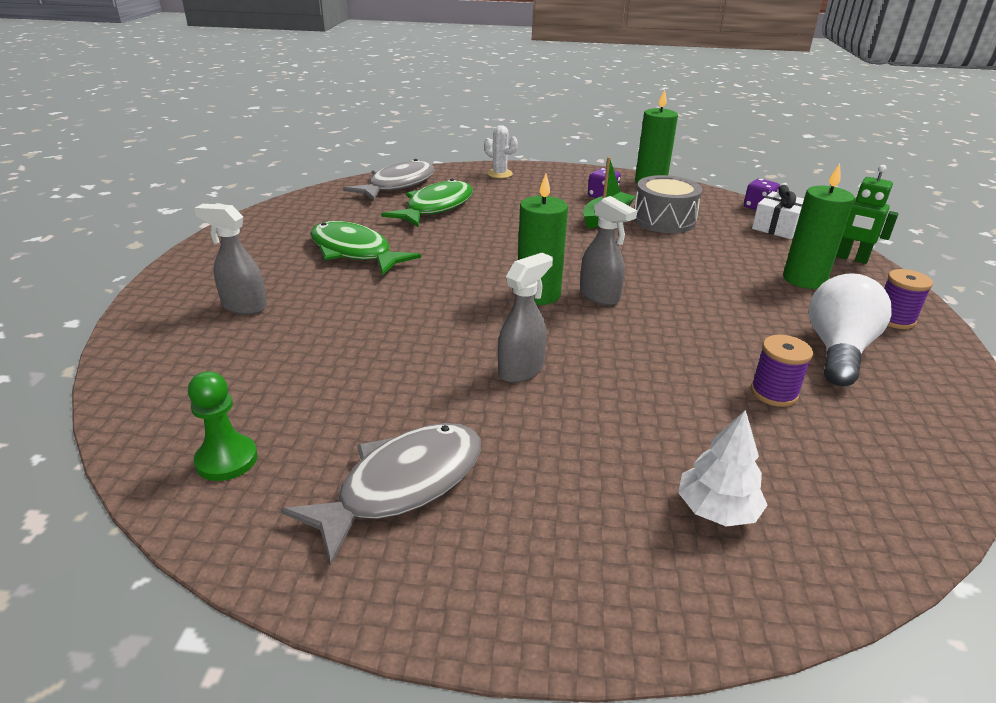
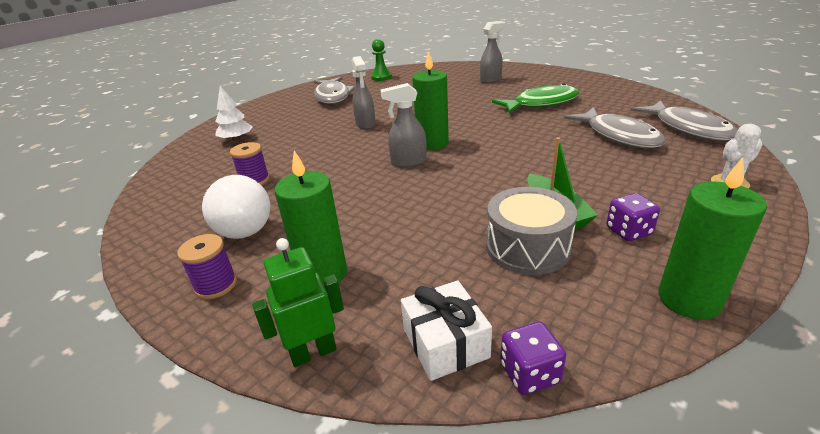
camera: 125 degrees right, 0 degrees up
(436, 207) = (619, 136): green fish -> grey fish

